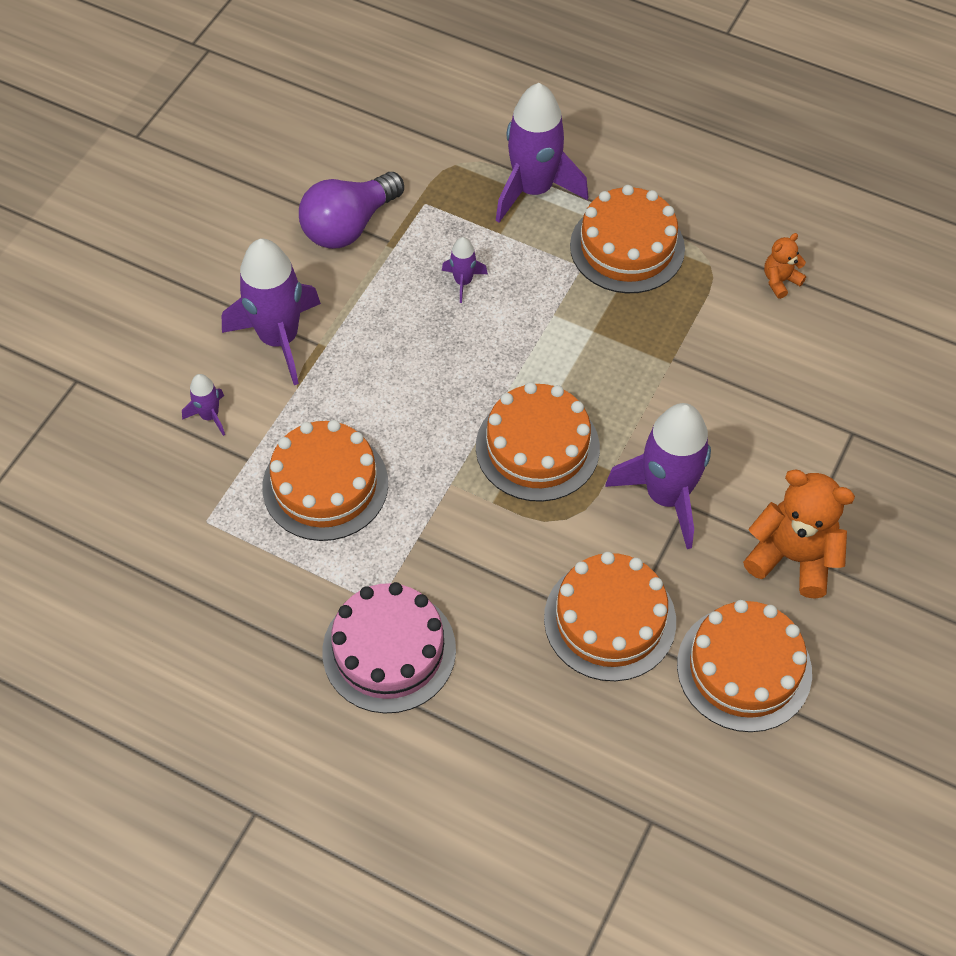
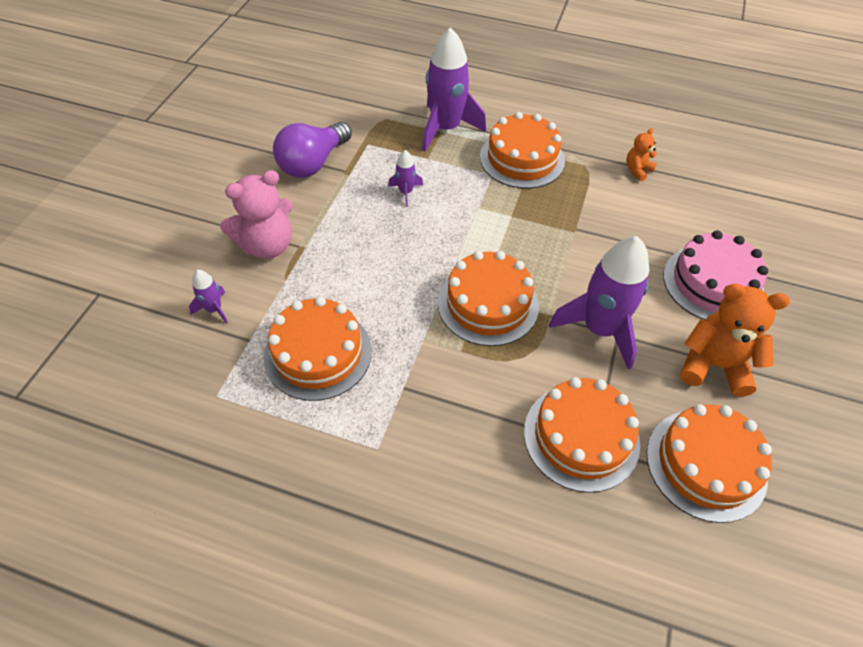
camera: 10 degrees left, 5 degrees down
(279, 339) = (267, 245): purple rocket -> pink teddy bear
(389, 650) = (394, 491): pink cake -> pink cake (712, 283)

